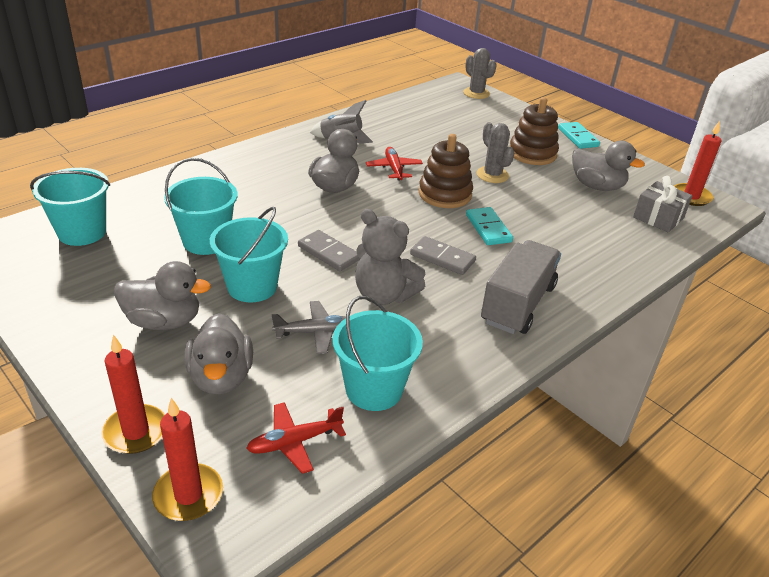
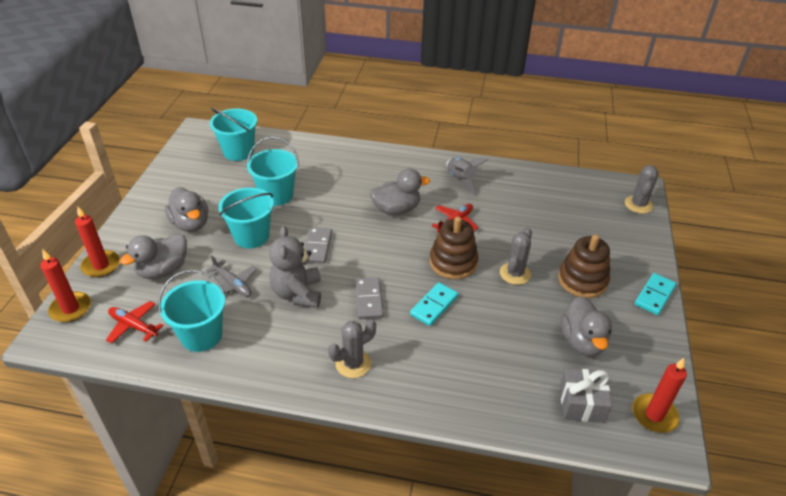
camera: 55 degrees right, 5 degrees up
(517, 304) = (353, 364): grey truck -> grey cactus

